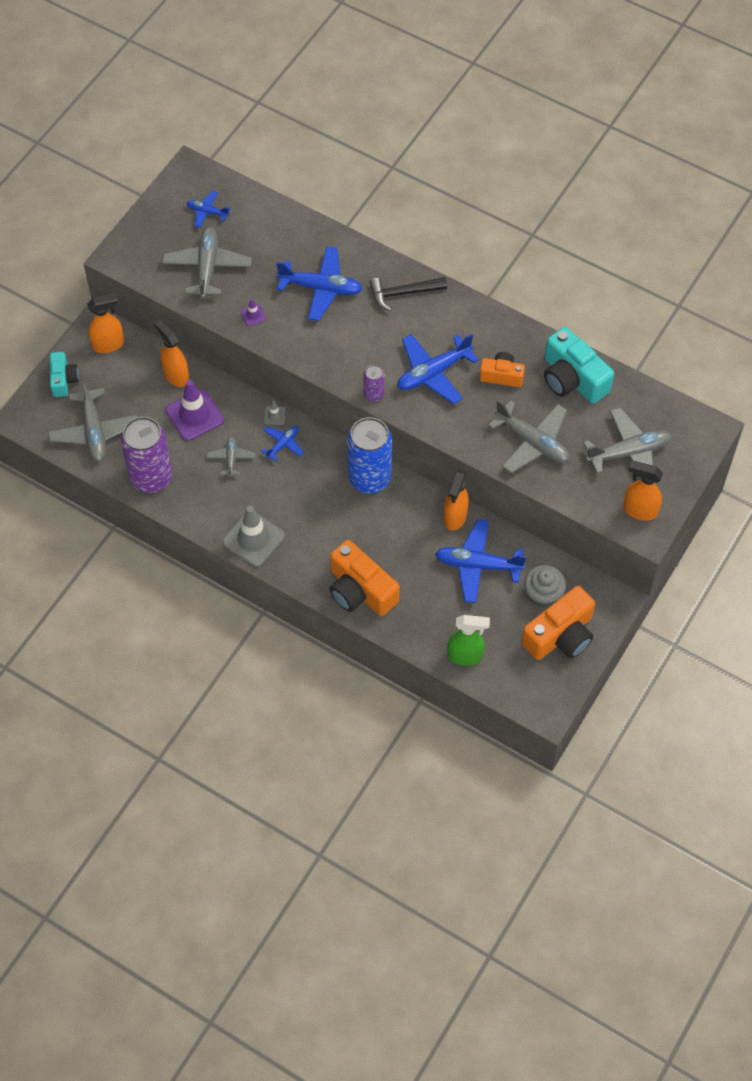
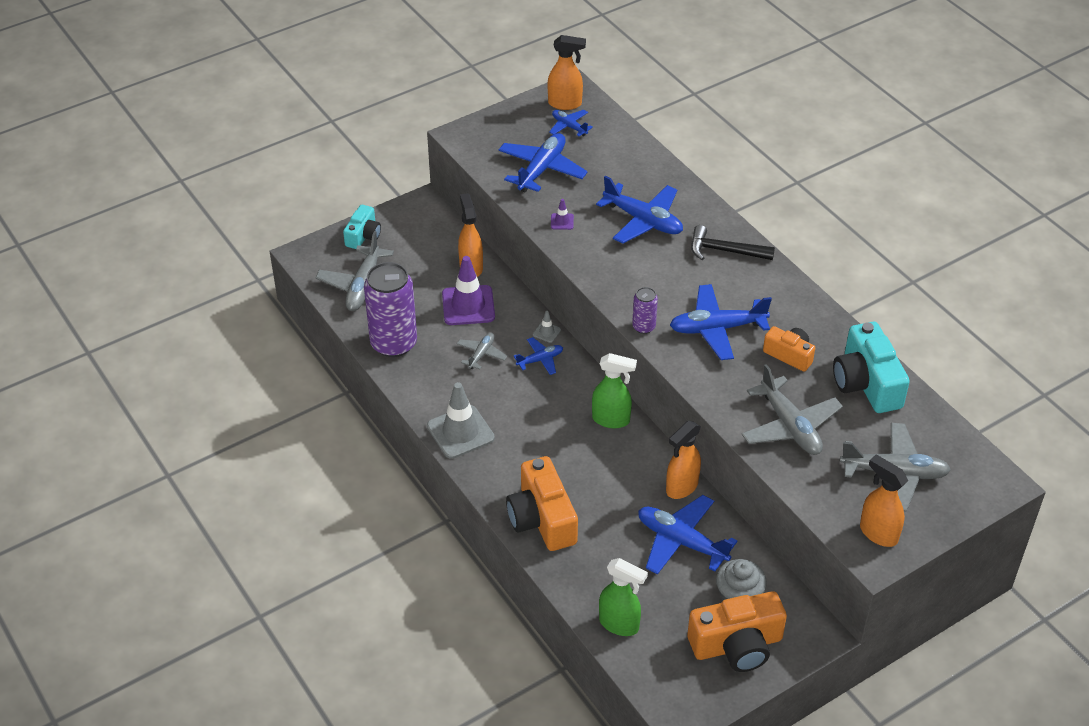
camera: 25 degrees right, 15 degrees down
(109, 344) = (423, 221): orange spray bottle -> orange spray bottle (565, 104)
(207, 267) = (541, 169): grey plane -> blue plane
(369, 478) = (611, 420): blue can -> green spray bottle

